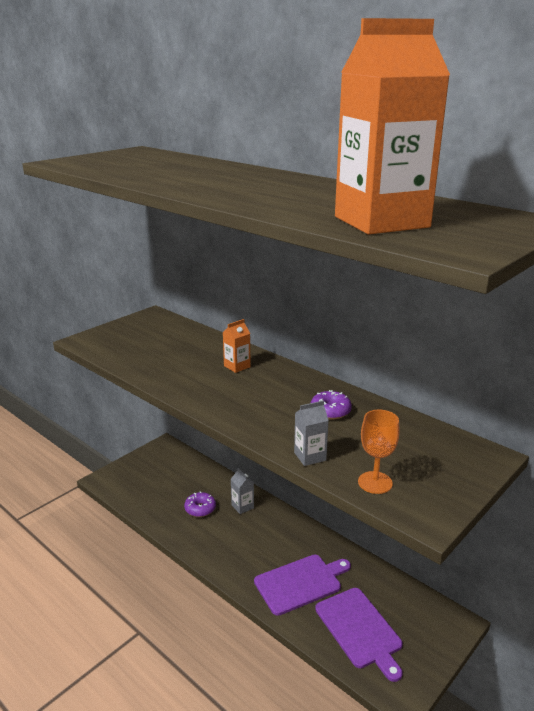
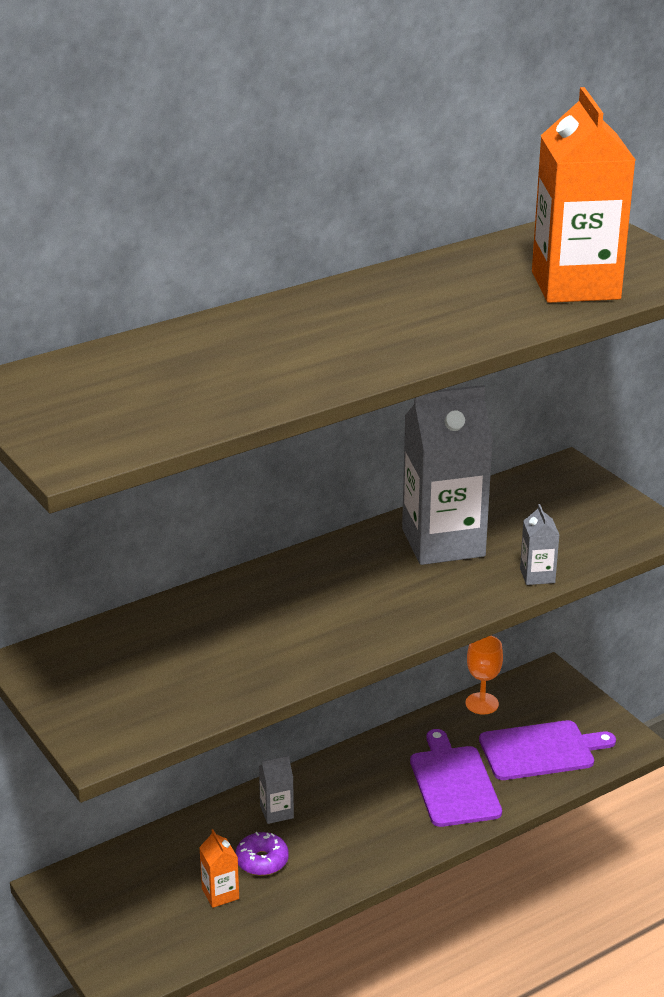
camera: 75 degrees left, 5 degrees up
(237, 366) = (286, 596): orange carton -> orange carton (220, 894)
(330, 411) = (443, 542): purple donut -> grey carton
(375, 482) = (596, 544): orange goblet -> orange goblet (482, 703)

